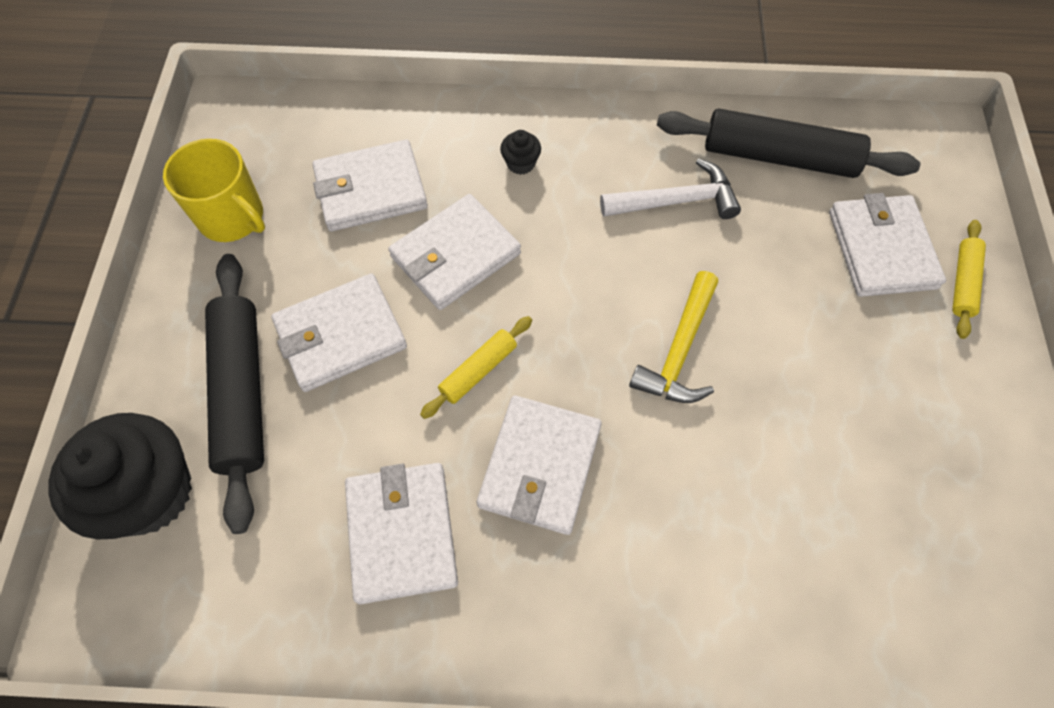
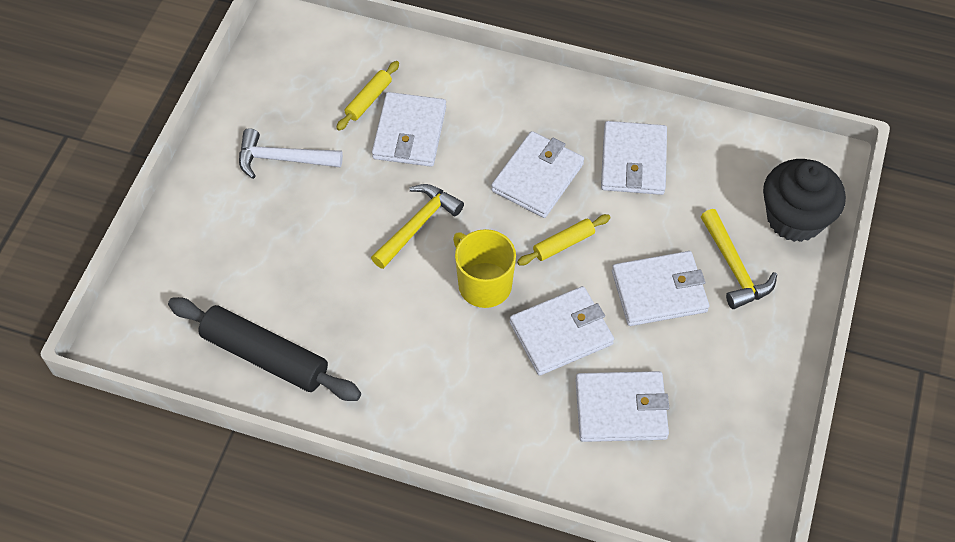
camera: 165 degrees left, 5 degrees down
(232, 217) = (741, 410): yellow mug -> yellow mug (483, 284)
(241, 392) = (734, 267): black rolling pin -> yellow hammer
(520, 163) = (486, 403): black cupcake -> none
(676, 201) = (370, 337): white hammer -> white hammer (283, 159)
(882, 249) = (232, 261): white wallet -> white wallet (409, 132)
(962, 283) = (190, 223): yellow rolling pin -> yellow rolling pin (369, 100)

